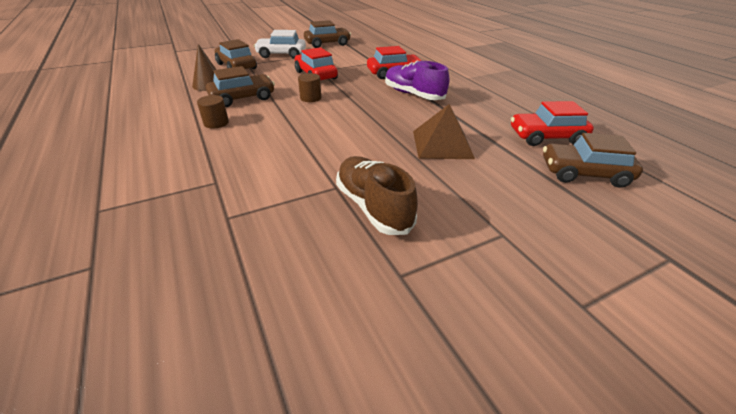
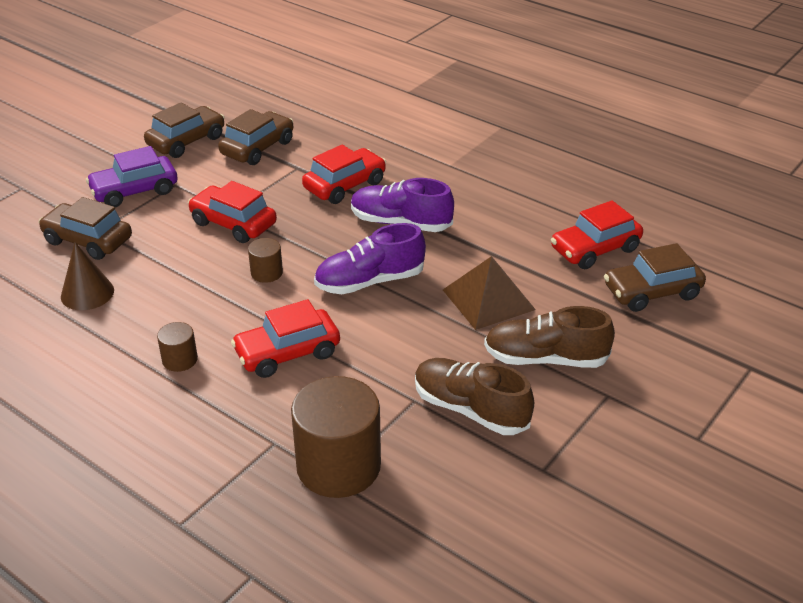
camera: 25 degrees left, 0 degrees up
(239, 211) = (338, 466): none -> brown cylinder
(243, 98) = (169, 304): brown car -> brown car (257, 148)
(280, 136) = (287, 353): none -> red car
(281, 54) = (134, 191): white car -> purple car
(368, 116) = (370, 281): none -> purple shoe
(461, 191) = (545, 359): none -> brown shoe

